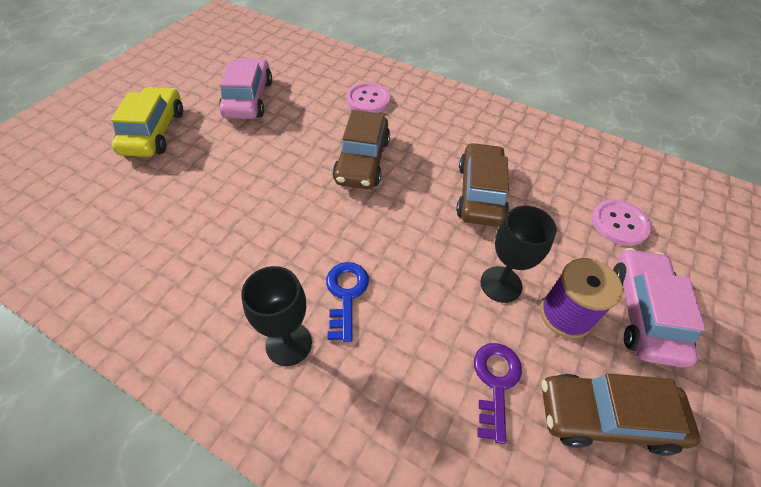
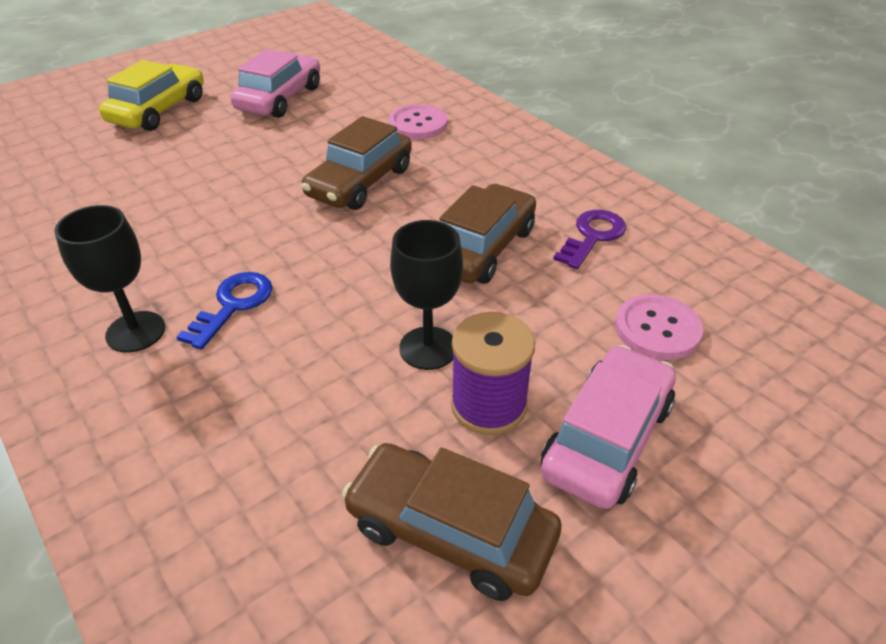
camera: 25 degrees right, 10 degrees down
(495, 382) = (335, 445): purple key -> purple key (592, 236)

